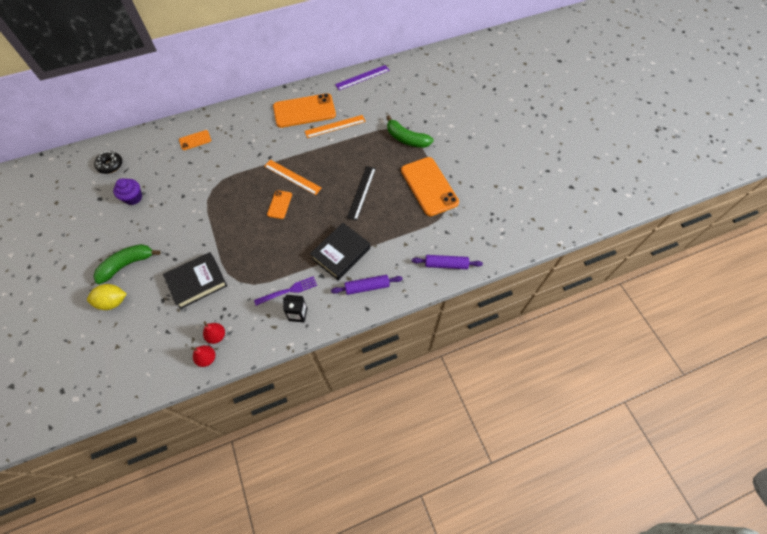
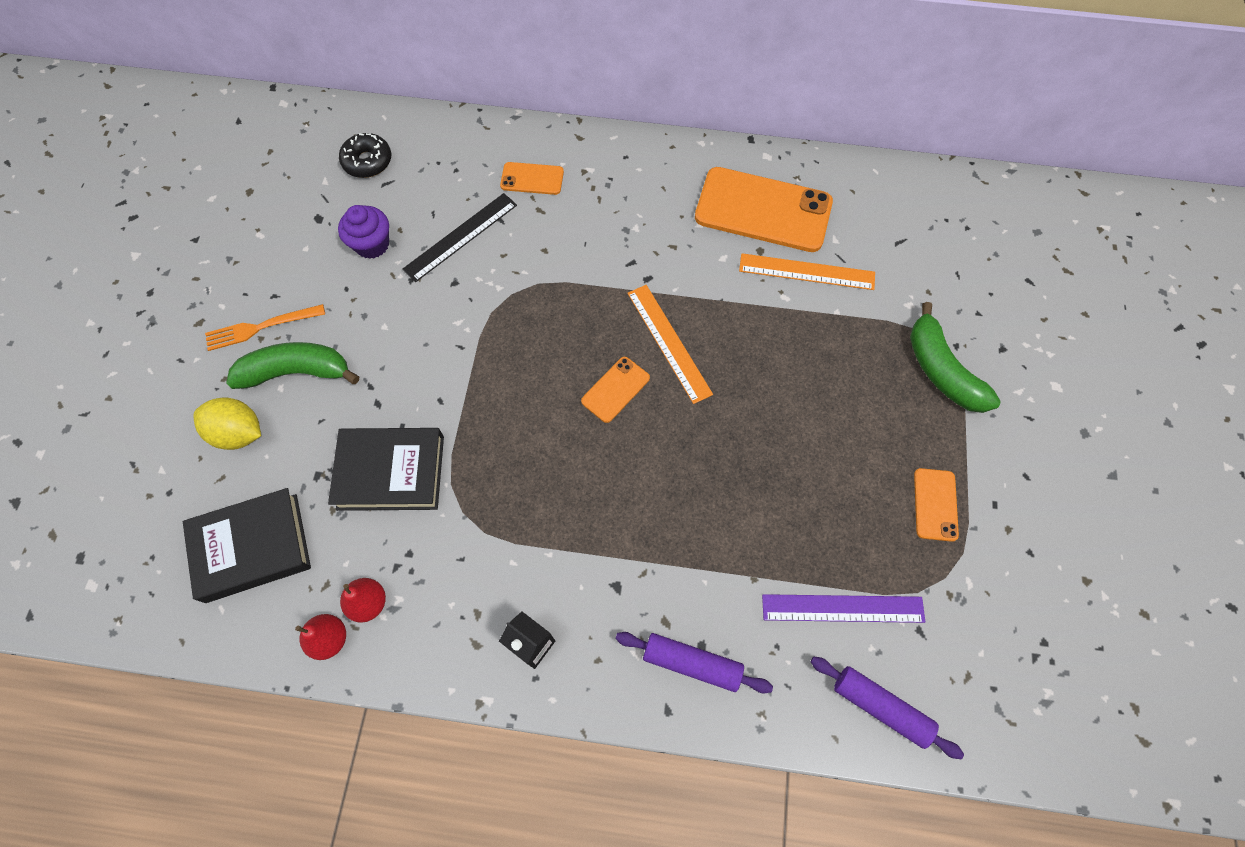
camera: 30 degrees right, 5 degrees up
(97, 255) = (260, 328): none -> orange fork
(289, 290) = (540, 583): purple fork -> none
(341, 253) = (678, 559): black book -> black book (252, 547)
(361, 192) = (786, 445): black ruler -> black ruler (461, 237)
(362, 77) = (917, 187): purple ruler -> purple ruler (842, 608)
(429, 186) = (935, 504): orange phone -> orange phone, size x0.48

